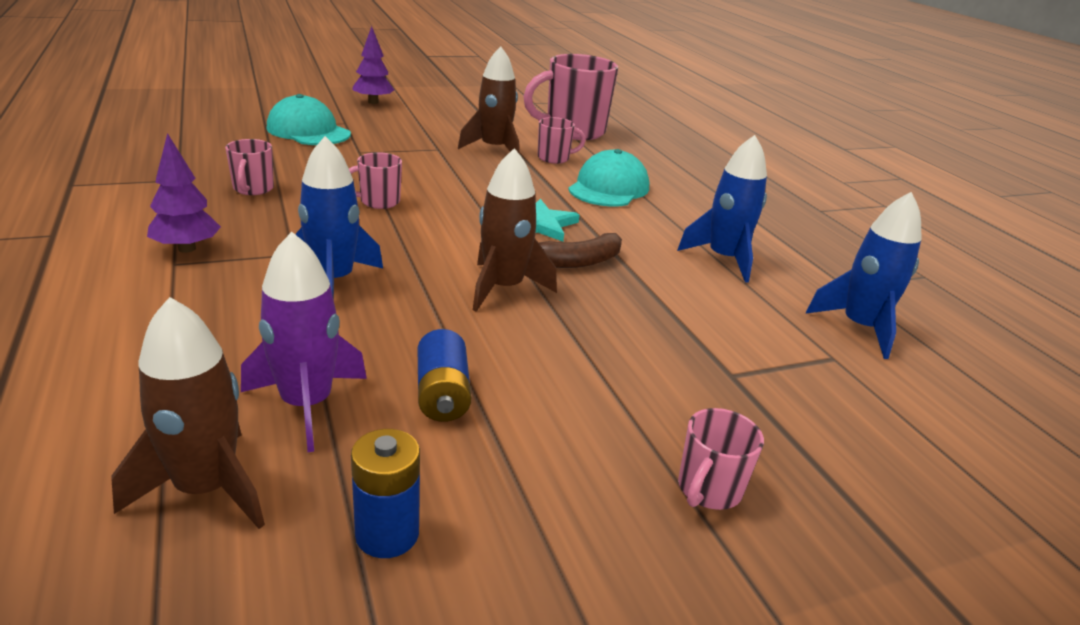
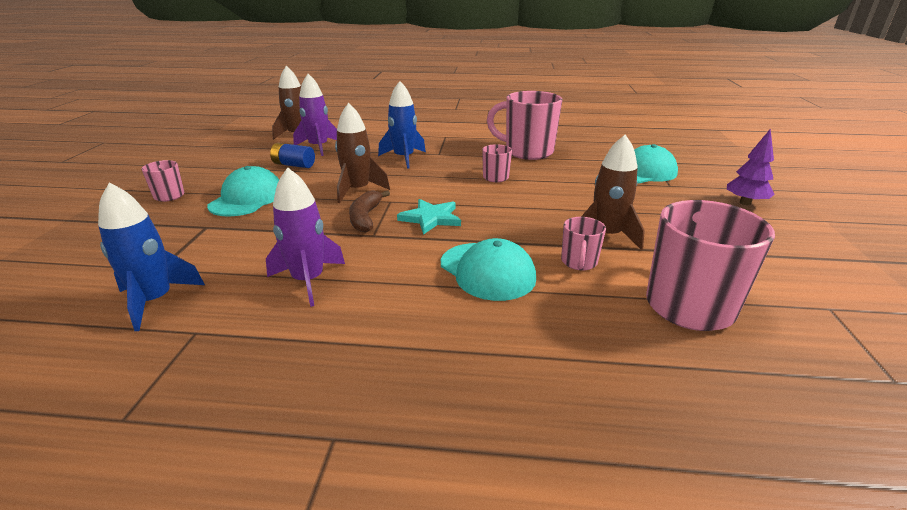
camera: 120 degrees right, 0 degrees up
(187, 248) = (458, 138): purple tree -> none
(253, 189) = (527, 152): pink mug -> pink mug, size x2.05
(387, 534) = (245, 150): blue battery -> none
(622, 380) = (247, 198): none -> turquoise cap
(724, 259) = (308, 280): blue rocket -> purple rocket

